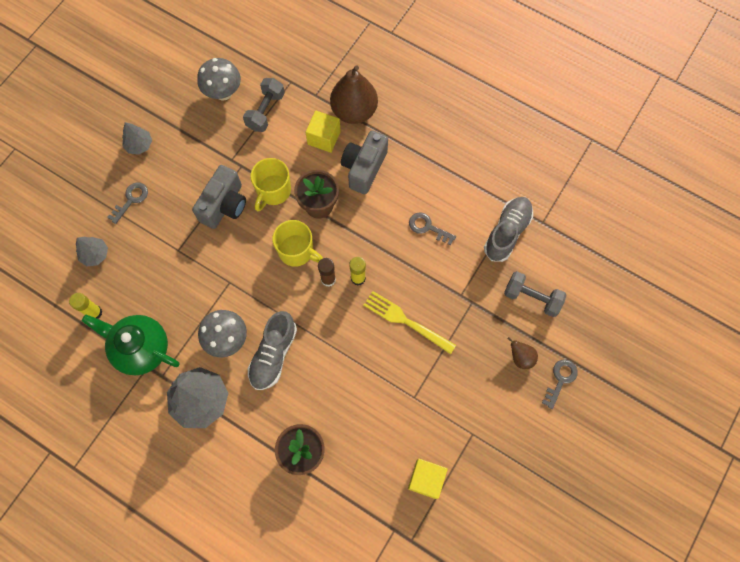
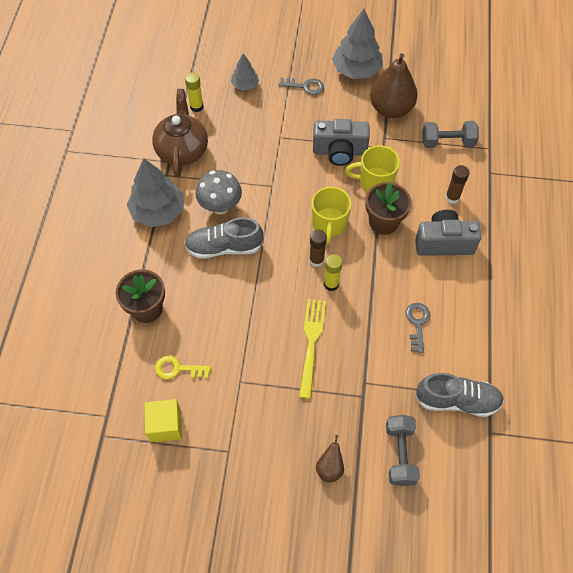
camera: 65 degrees right, 10 degrees down
(139, 145) = (356, 70): grey tree -> grey tree, size x1.83
(141, 348) = (182, 150): green teapot -> brown teapot
(223, 93) = (443, 104): grey mushroom -> none
(324, 138) = (452, 197): yellow cube -> brown glue stick
(354, 111) = (496, 210): brown pear -> brown pear (391, 109)
(377, 447) = (178, 369): none -> yellow key
(560, 379) = (326, 519): grey key -> none

